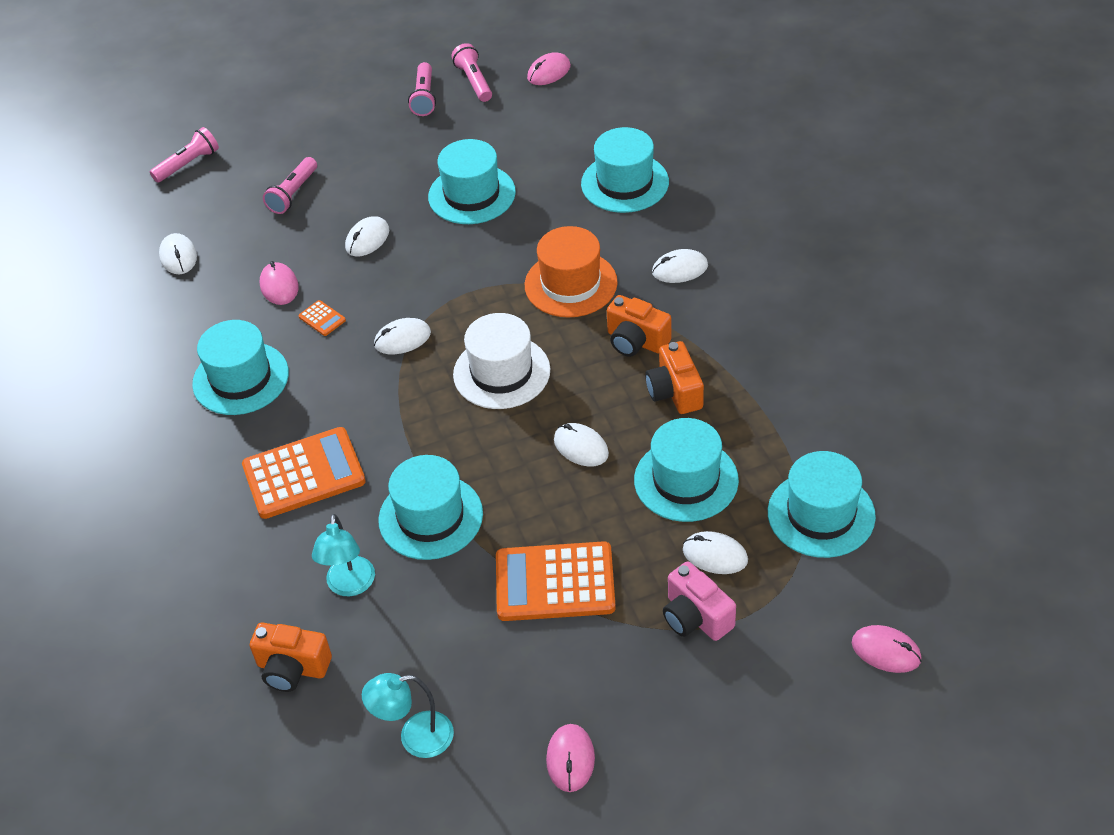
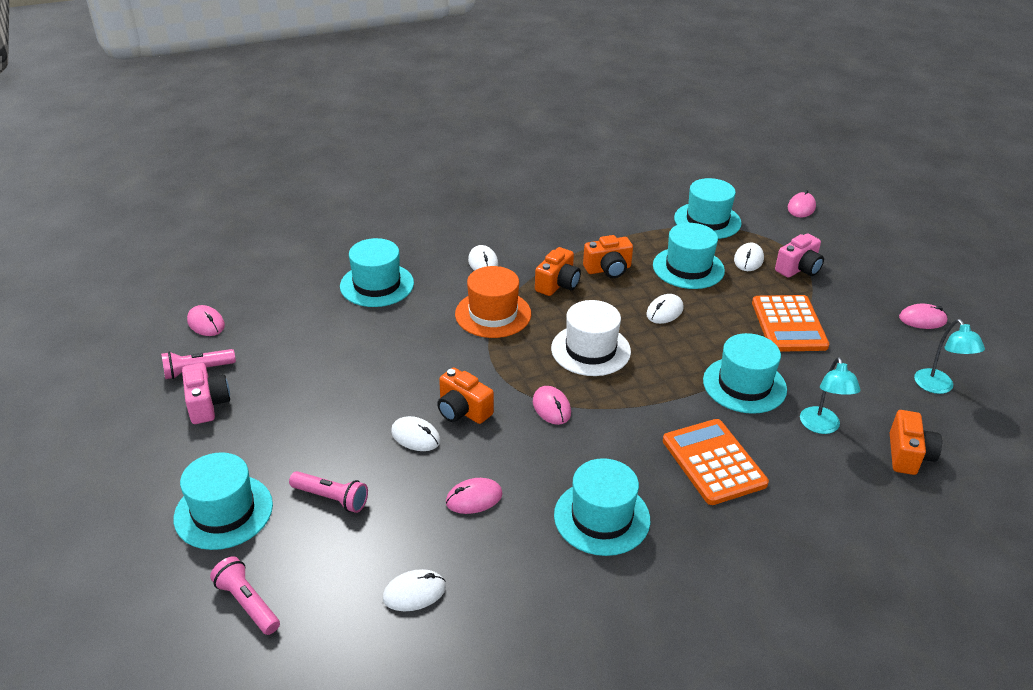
camera: 95 degrees left, 10 degrees down
(322, 318) = (522, 462): orange calculator -> none
(350, 586) = (821, 427): turquoise lamp -> turquoise lamp turned 90 degrees clockwise
(402, 339) = (551, 407): white mouse -> pink mouse
(403, 270) = (463, 410): none -> orange camera
(424, 97) = (207, 404): pink flashlight -> pink camera
(471, 194) = (368, 369): turquoise hat -> turquoise hat (223, 511)

